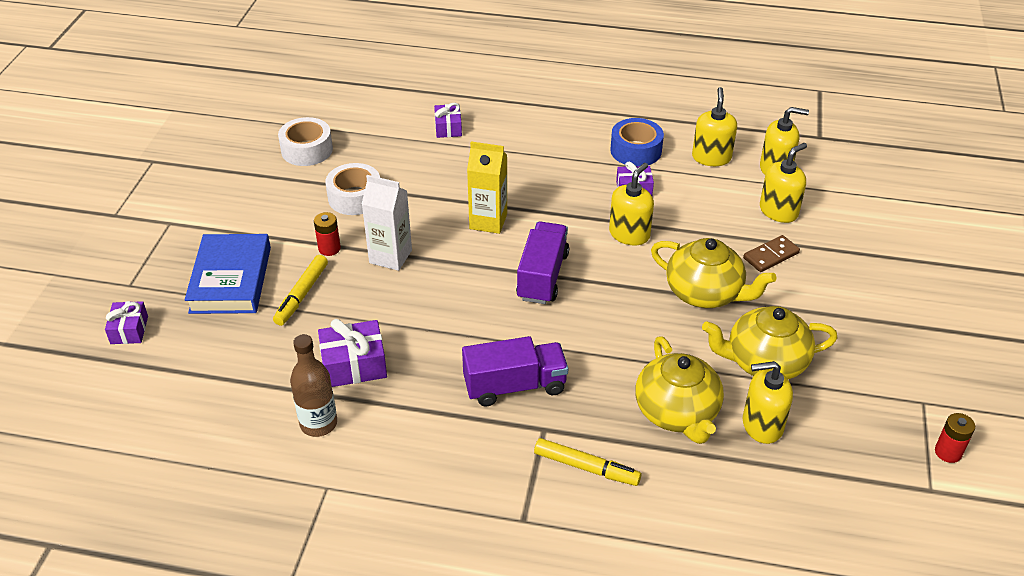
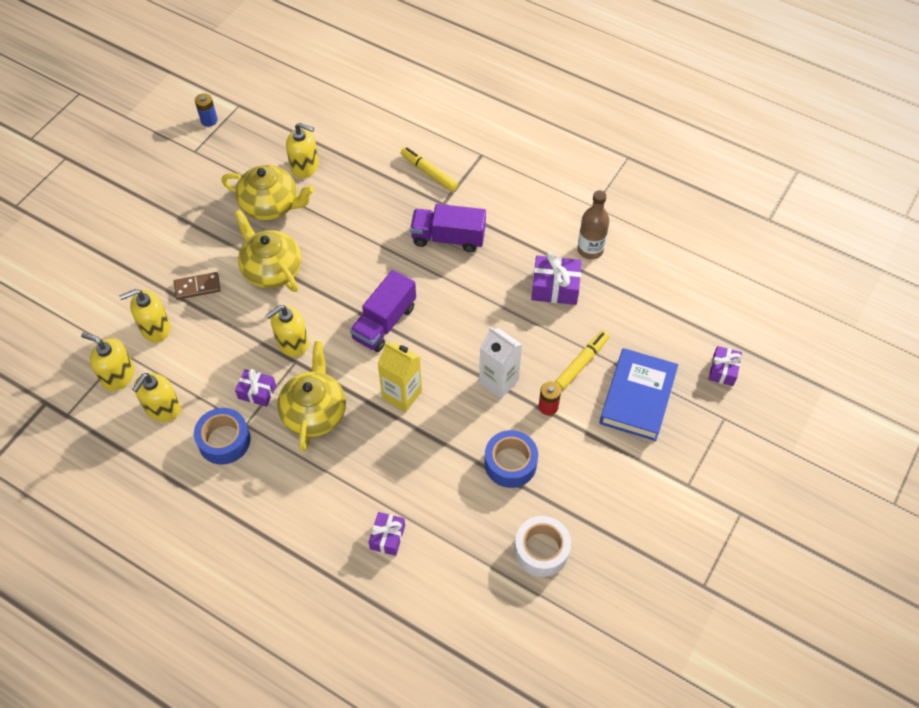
camera: 160 degrees left, 15 degrees up
(355, 197) = (510, 463): white tape -> blue tape
(677, 413) = (352, 189): yellow teapot -> yellow teapot (314, 412)
(948, 452) = (209, 120): red battery -> blue battery

